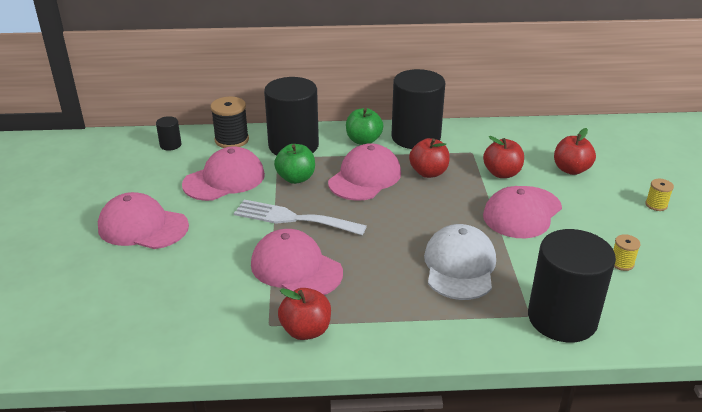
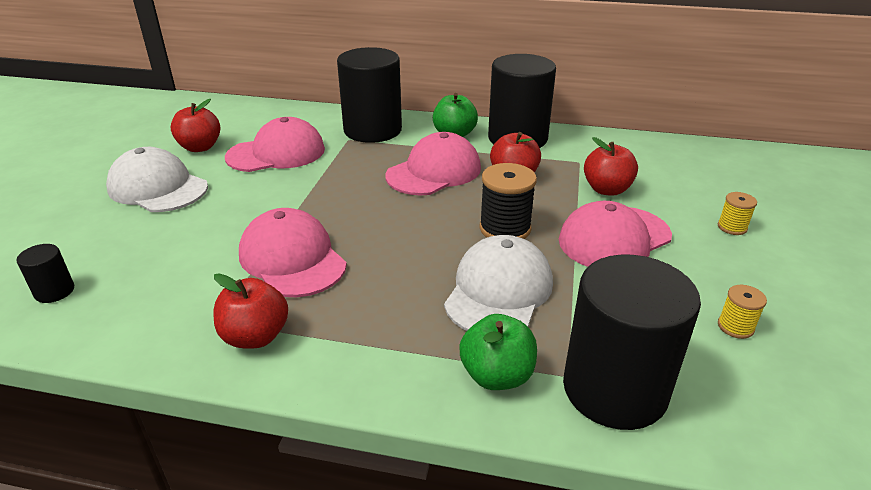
camera: 15 degrees right, 0 degrees up
(143, 227) = (158, 188): pink cap -> white cap
(170, 145) = (245, 114): black cylinder -> black cylinder (54, 291)
(232, 140) = (310, 117): black spool -> black spool (505, 229)
(293, 218) = (324, 203): white fork -> none
(296, 178) = (355, 162): green apple -> green apple (497, 375)
(571, 169) = (702, 197): red apple -> red apple (200, 147)
(656, 205) = (813, 257): yellow spool -> yellow spool (732, 227)

